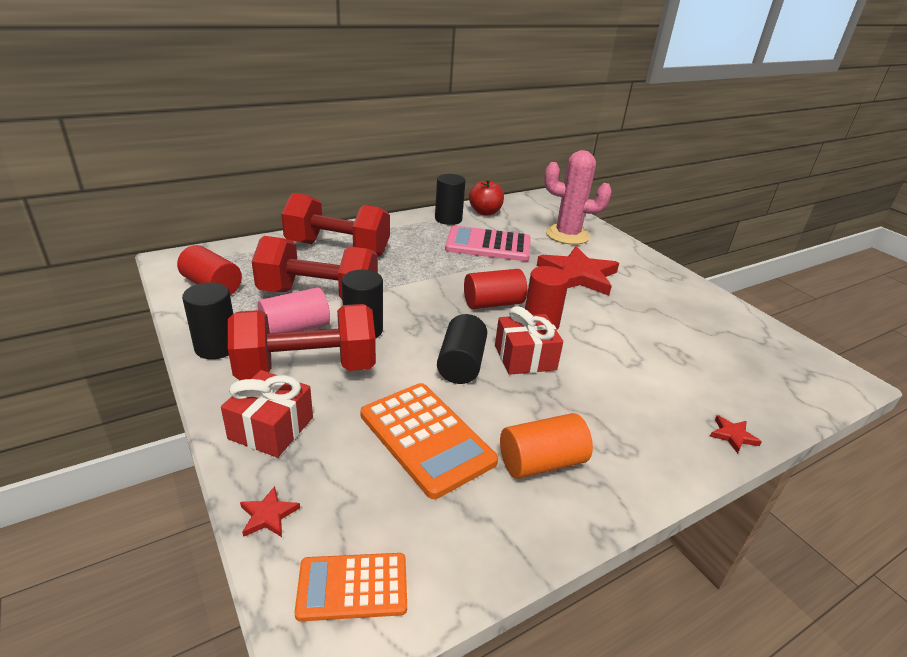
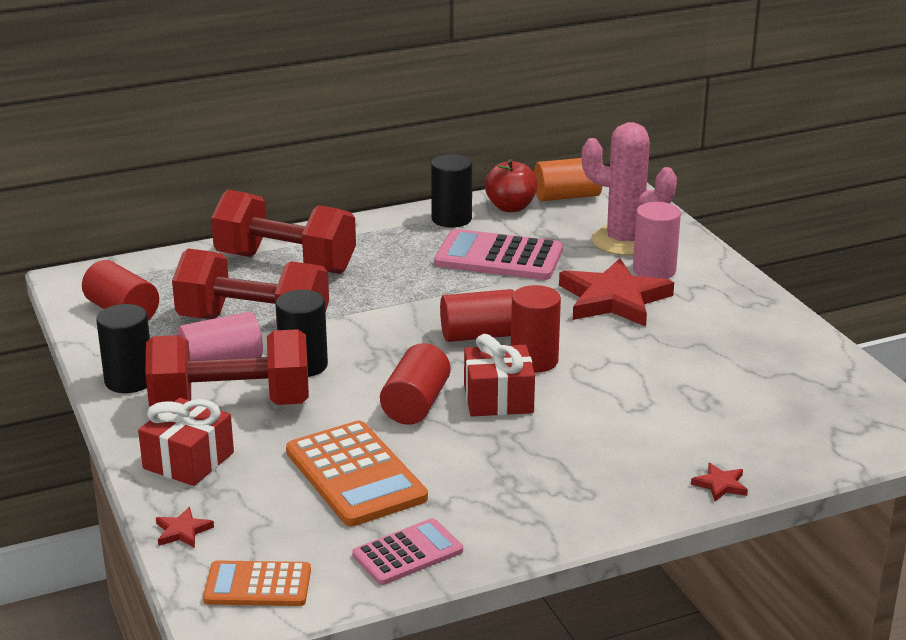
camera: 10 degrees right, 5 degrees down
(461, 364) = (416, 404): black cylinder -> red cylinder
(496, 530) = (408, 553): none -> pink calculator
(541, 462) = (477, 501): orange cylinder -> orange cylinder (567, 196)
(596, 255) = (654, 270): none -> pink cylinder

